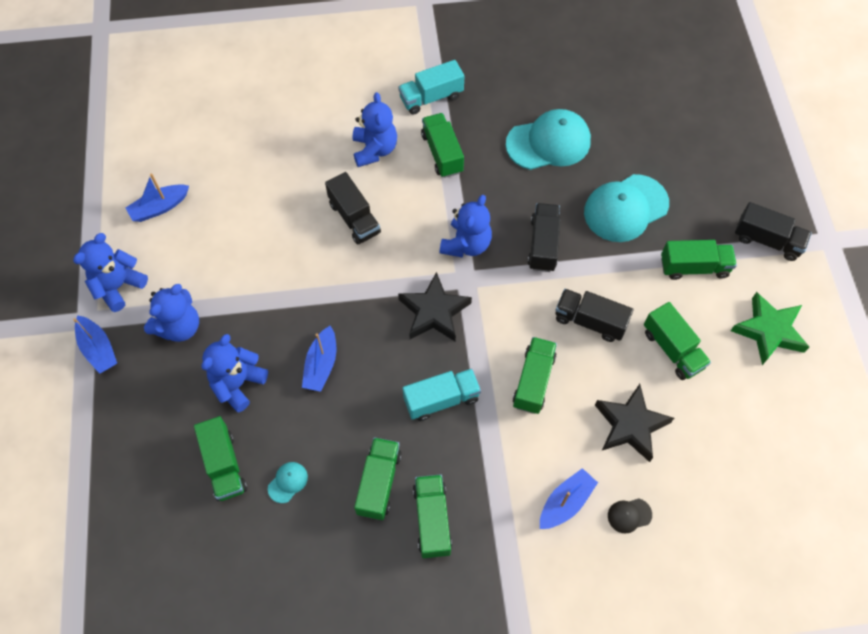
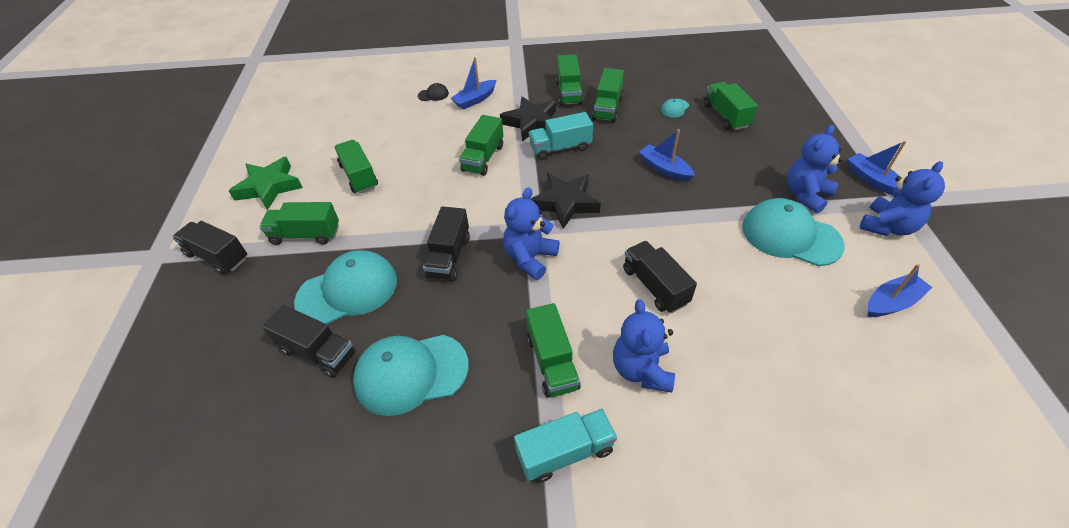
camera: 175 degrees left, 15 degrees down
(216, 274) = (790, 236): none -> turquoise cap
(238, 383) = (733, 158): blue teddy bear -> none
(321, 365) = (664, 169): blue boat -> blue boat turned 60 degrees counterclockwise
(590, 321) = (423, 195): black truck -> black truck (318, 352)
(630, 425) = (414, 134): black star -> black star (531, 123)

